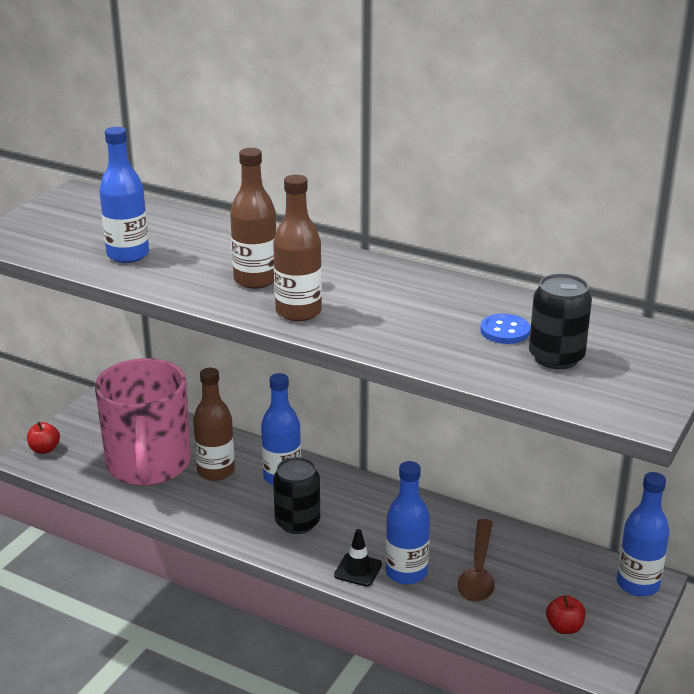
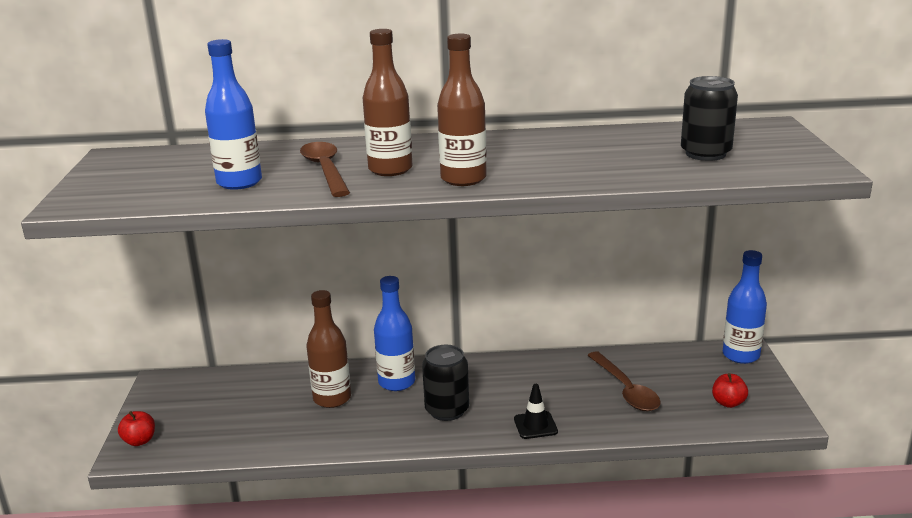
camera: 30 degrees left, 5 degrees down
(148, 465) = (262, 416): pink mug -> none
(206, 262) = (325, 170): none -> brown spoon
(406, 572) = (574, 412): blue bottle -> none
(505, 331) = (643, 149): blue button -> none

